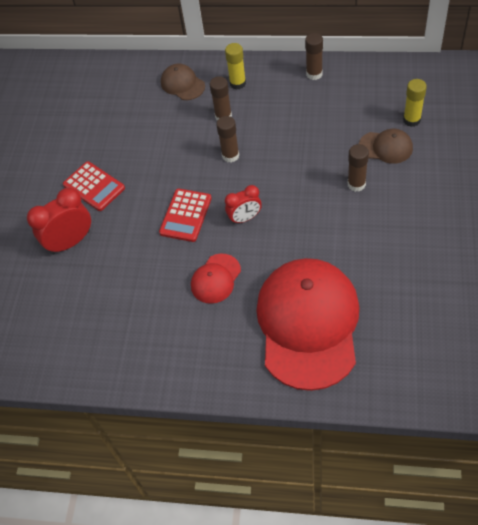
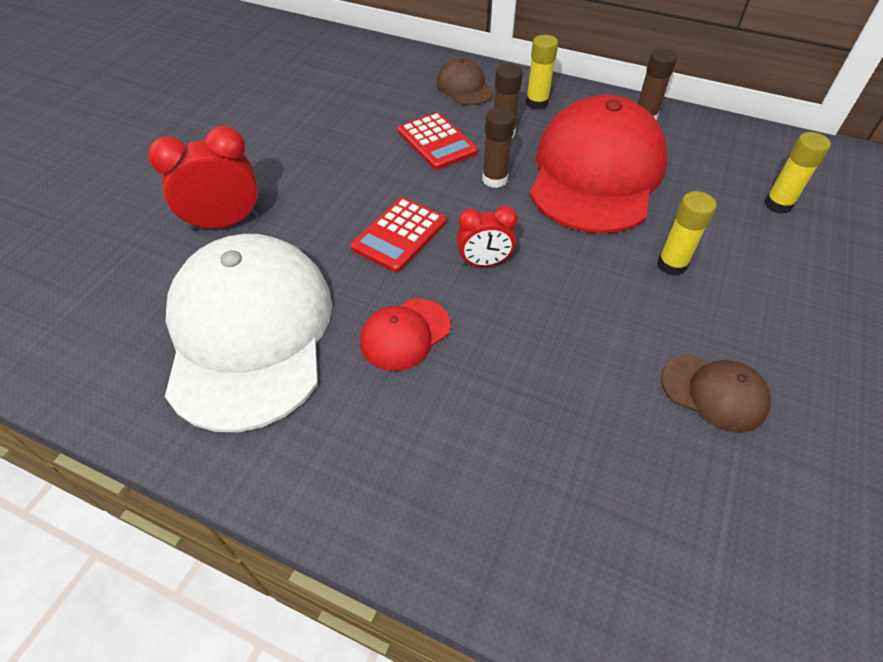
camera: 10 degrees right, 5 degrees down
(94, 186) = (294, 166): red calculator -> red calculator (437, 142)
(125, 307) = (250, 332): none -> white cap
(308, 324) = (529, 455): red cap -> red cap (596, 173)
(356, 184) = (671, 265): brown glue stick -> yellow glue stick
(386, 147) = (730, 228): brown cap -> brown cap (714, 392)

